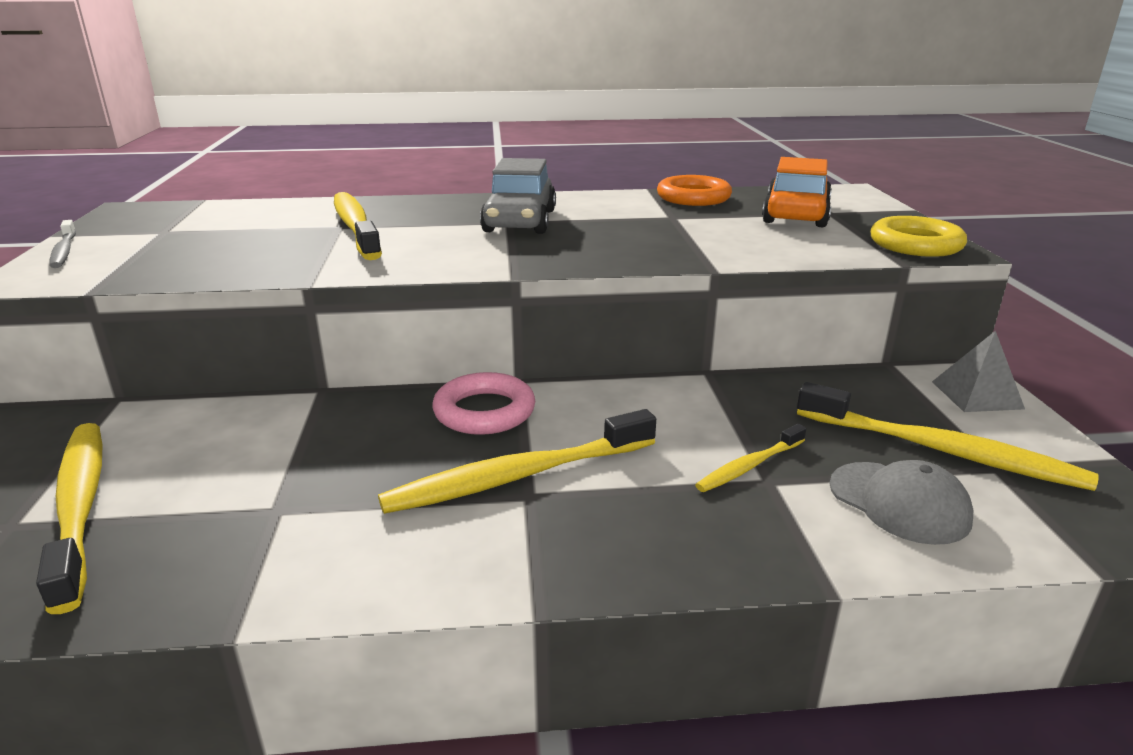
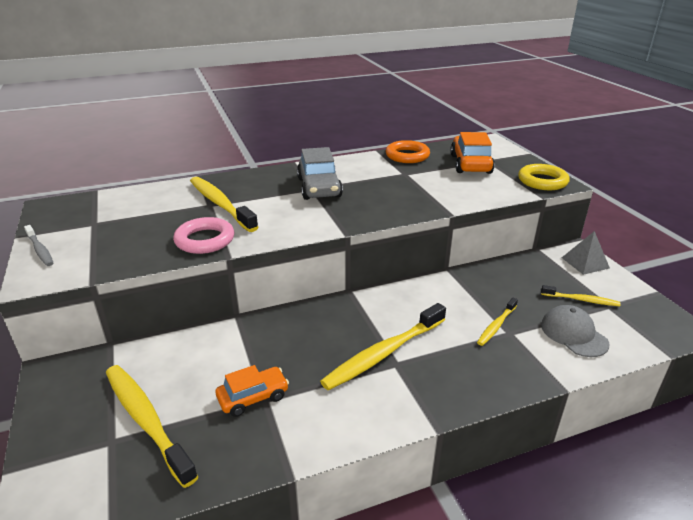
camera: 15 degrees left, 5 degrees up
(260, 504) = (253, 397): none -> orange car
(484, 411) = (342, 314): pink ring -> pink ring (205, 240)
(899, 502) = (573, 334): grey cap -> grey cap turned 150 degrees counterclockwise
(941, 450) = (581, 300): yellow toothbrush -> yellow toothbrush, size x0.53

